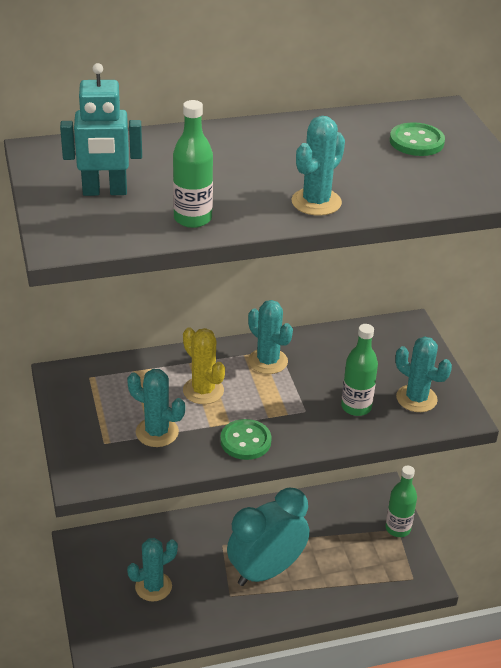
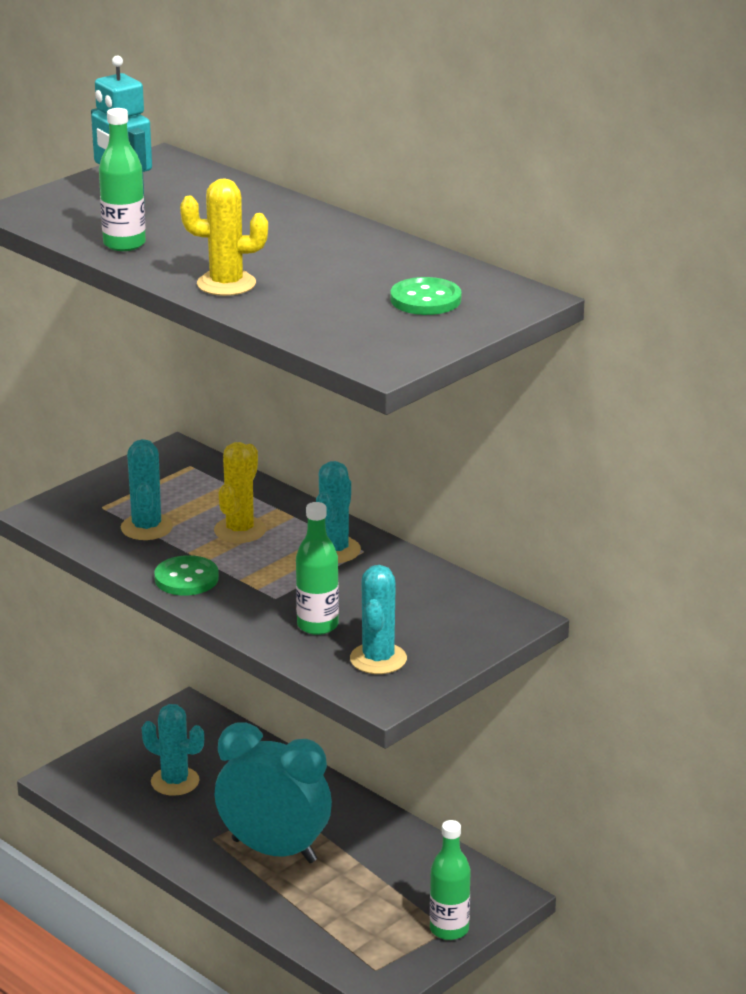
camera: 60 degrees right, 10 degrees down
(316, 202) = (226, 284): turquoise cactus -> yellow cactus

